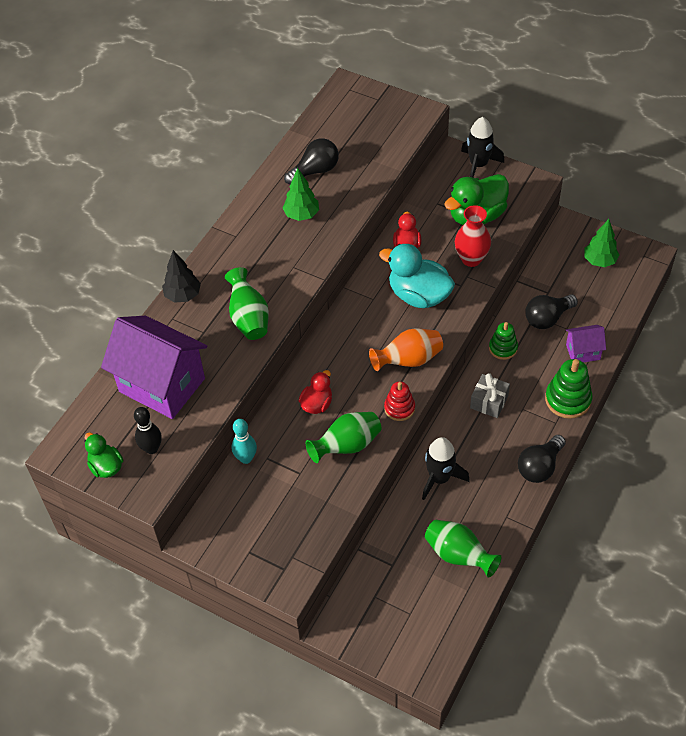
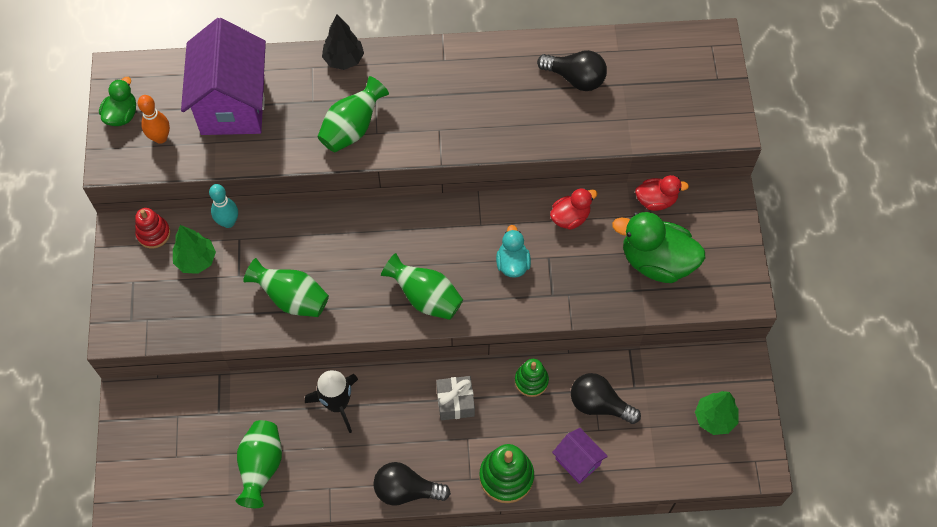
camera: 55 degrees right, 10 degrees up
(151, 448) = (160, 138): black bowling pin -> orange bowling pin
(301, 215) = (509, 99): green tree -> green tree (196, 260)
(317, 404) = (323, 246): red duck -> red duck (656, 200)
(399, 408) = (363, 320): red stacking toy -> red stacking toy (153, 233)
(408, 360) = (425, 297): orange vase -> green vase
(419, 295) = (512, 263): turquoise duck -> turquoise duck, size x0.56
(471, 259) = (594, 287): red vase -> none
(478, 165) = (730, 226): black rocket -> none

